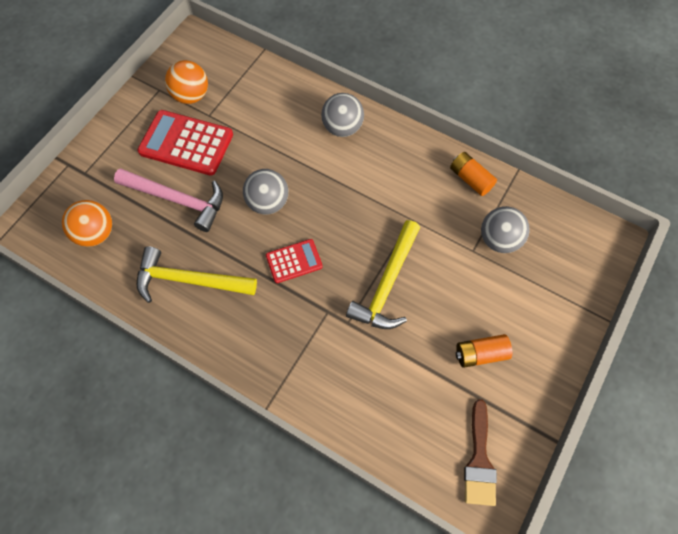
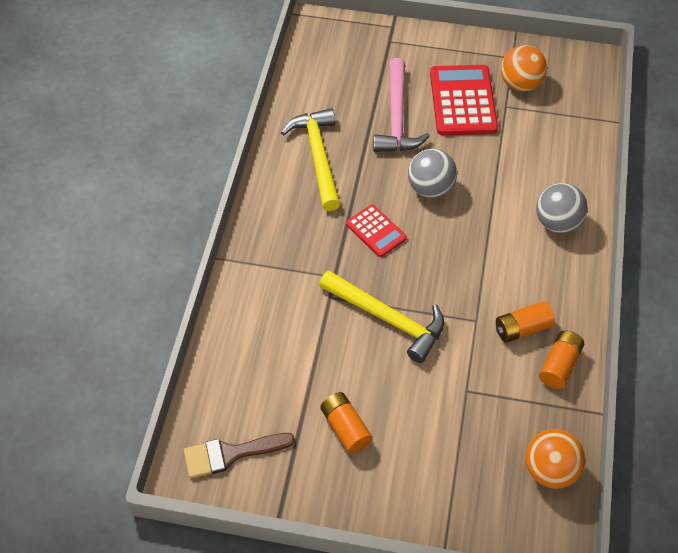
camera: 70 degrees right, 10 degrees down
(96, 234) = (333, 73): orange ball -> orange ball (550, 470)
(387, 284) = (387, 319): yellow hammer -> yellow hammer turned 150 degrees counterclockwise
(430, 190) = (522, 328): none -> orange battery
(499, 240) = (493, 414): grey ball -> none

